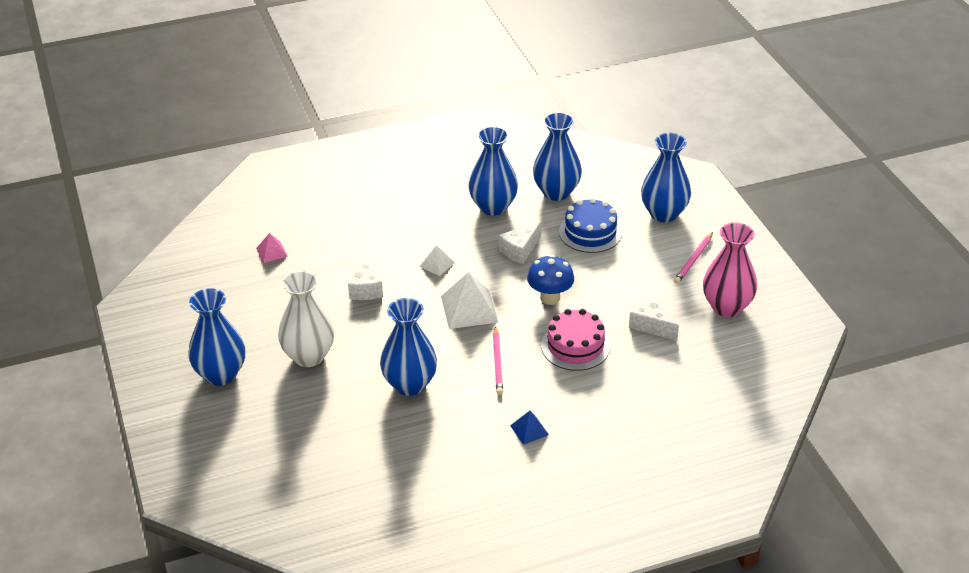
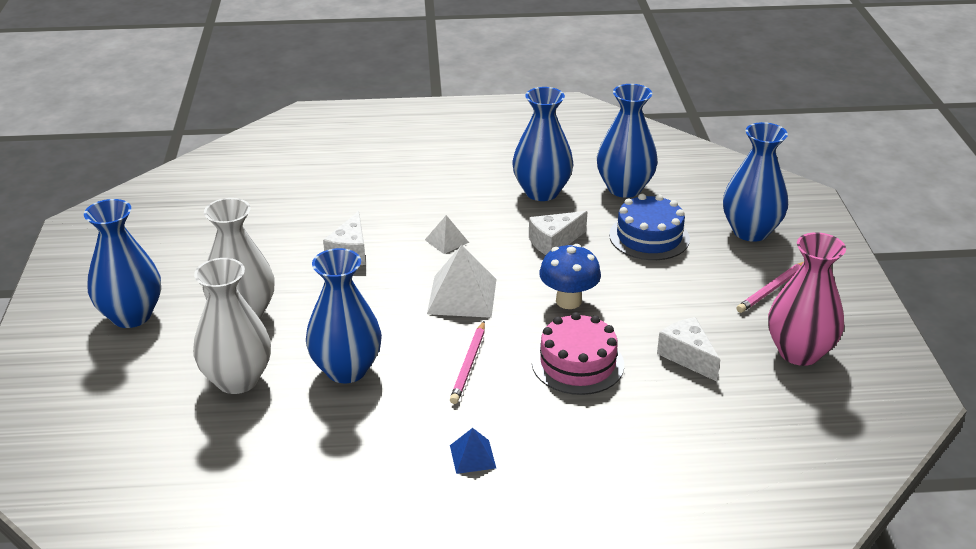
camera: 15 degrees right, 5 degrees down
(272, 252) = (265, 197): pink pyramid -> none
(332, 409) = (237, 380): none -> white vase

